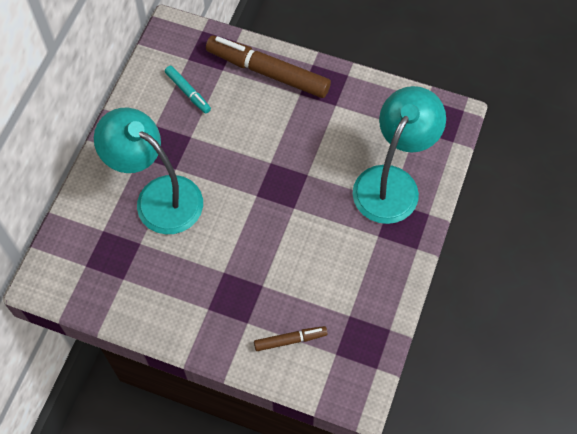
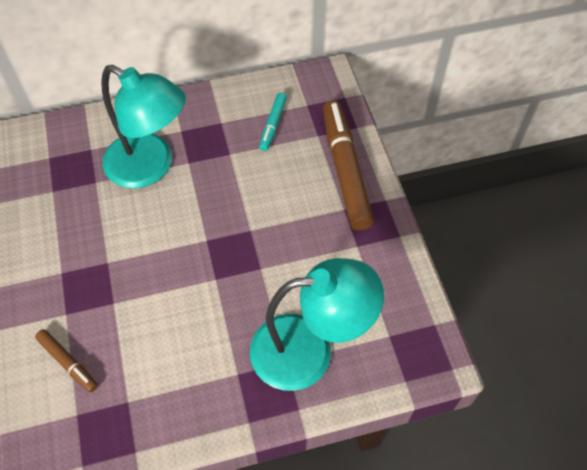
camera: 55 degrees right, 5 degrees down
(158, 197) = (150, 167): turquoise lamp -> turquoise lamp turned 120 degrees clockwise

